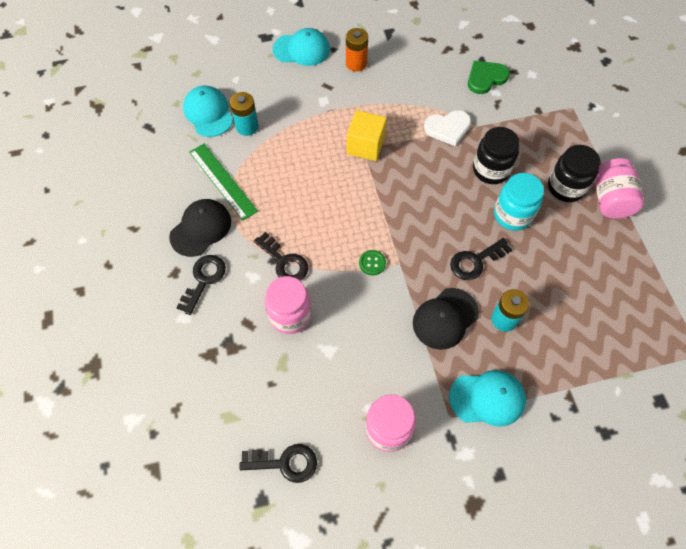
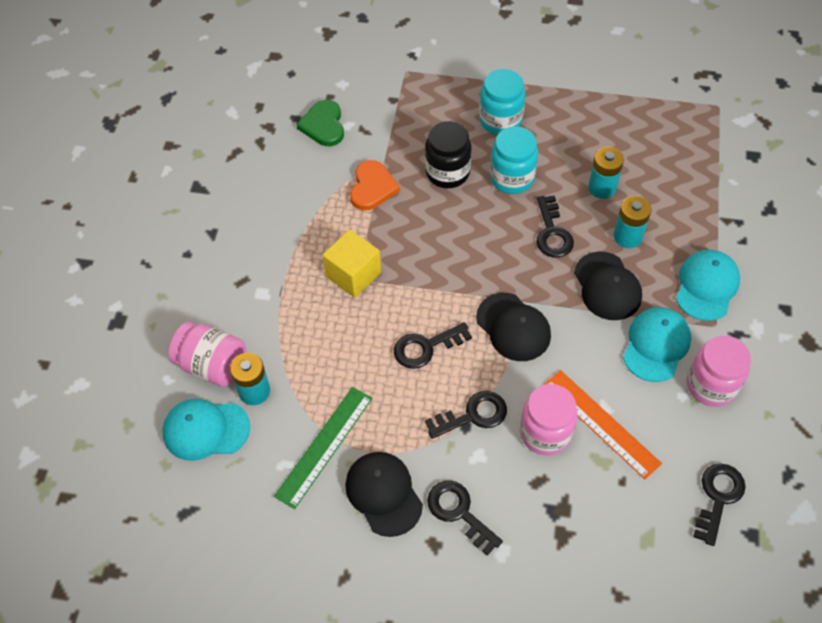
camera: 65 degrees left, 5 degrees down
(223, 181) = (324, 446): green ruler -> green ruler turned 45 degrees counterclockwise
(301, 49) = (166, 288): turquoise cap -> turquoise cap (656, 345)
(315, 352) = (601, 423): none -> orange ruler
(327, 212) = (426, 347): none -> black key
(356, 63) = (225, 238): orange battery -> none
(372, 263) = (513, 327): green button -> black cap
(448, 128) = (372, 187): white heart -> orange heart
(543, 284) = (602, 188): none -> turquoise battery
(566, 187) = (500, 120): black jar -> turquoise jar
(610, 200) = (531, 93): pink jar -> pink jar (212, 365)

